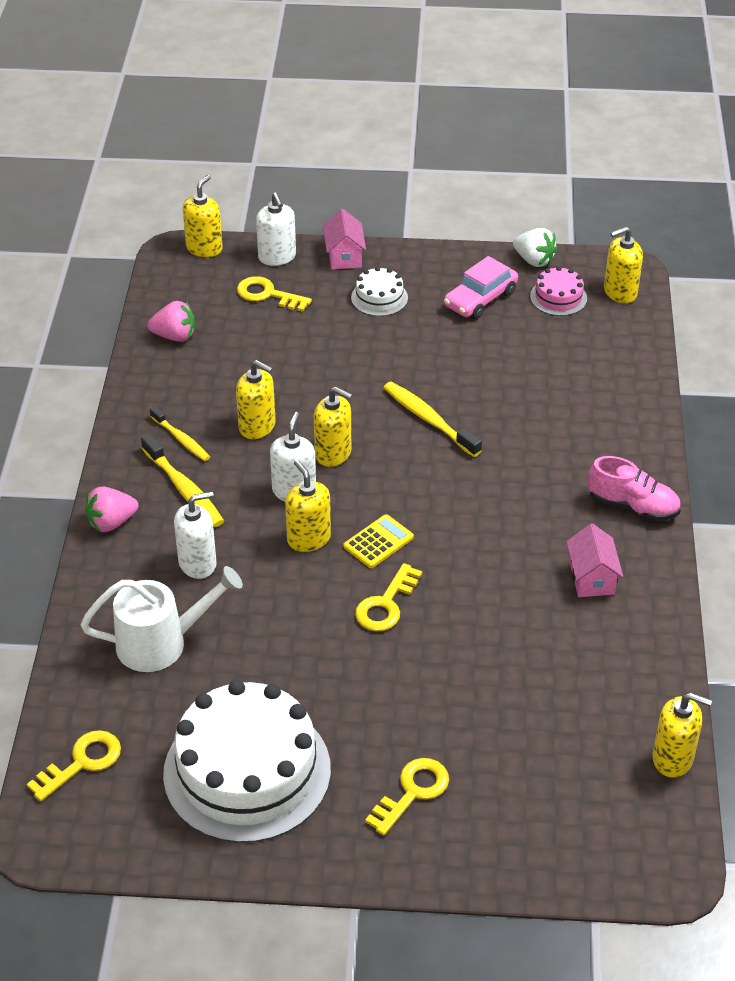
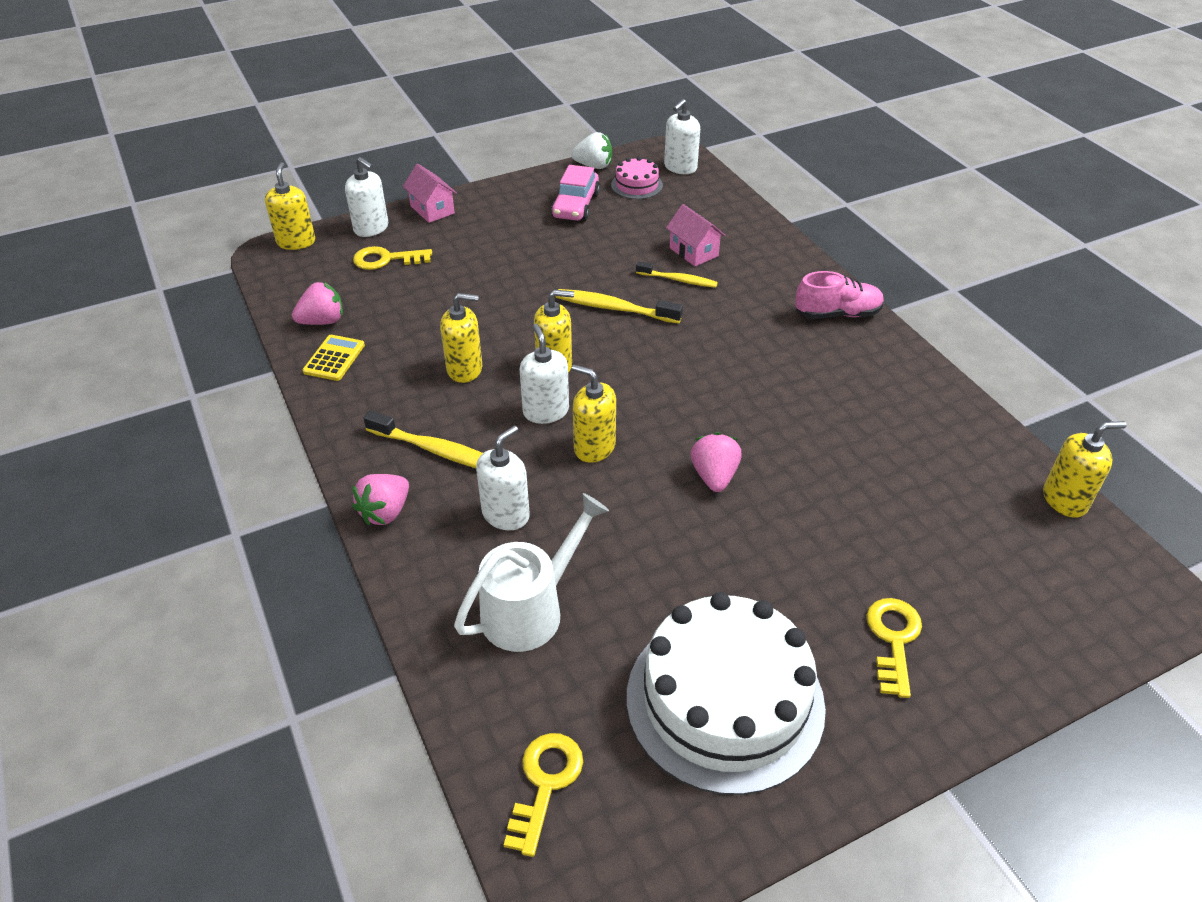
camera: 30 degrees left, 0 degrees up
(181, 439) = (399, 407): yellow toothbrush -> yellow toothbrush (678, 280)
(378, 542) = (659, 424): yellow calculator -> yellow calculator (334, 358)
(379, 298) = (489, 231): white cake -> none
(385, 605) = (714, 476): yellow key -> pink strawberry
(591, 578) = (860, 381): pink house -> pink house (693, 252)
(620, 292) = (680, 167): yellow soap dispenser -> white soap dispenser

